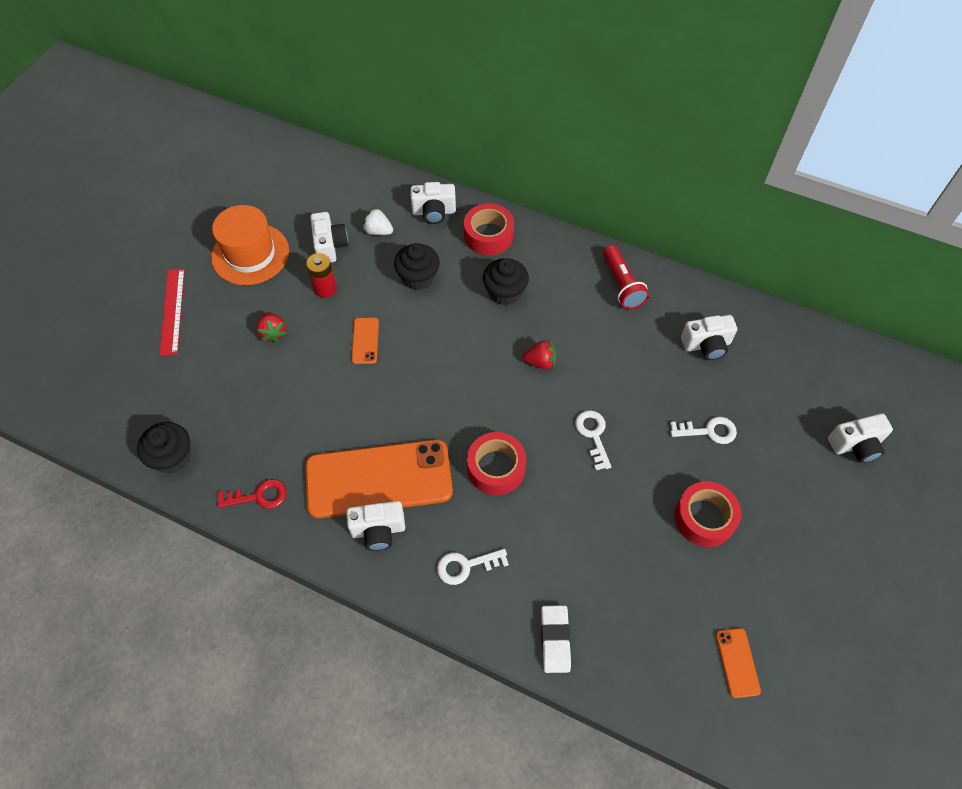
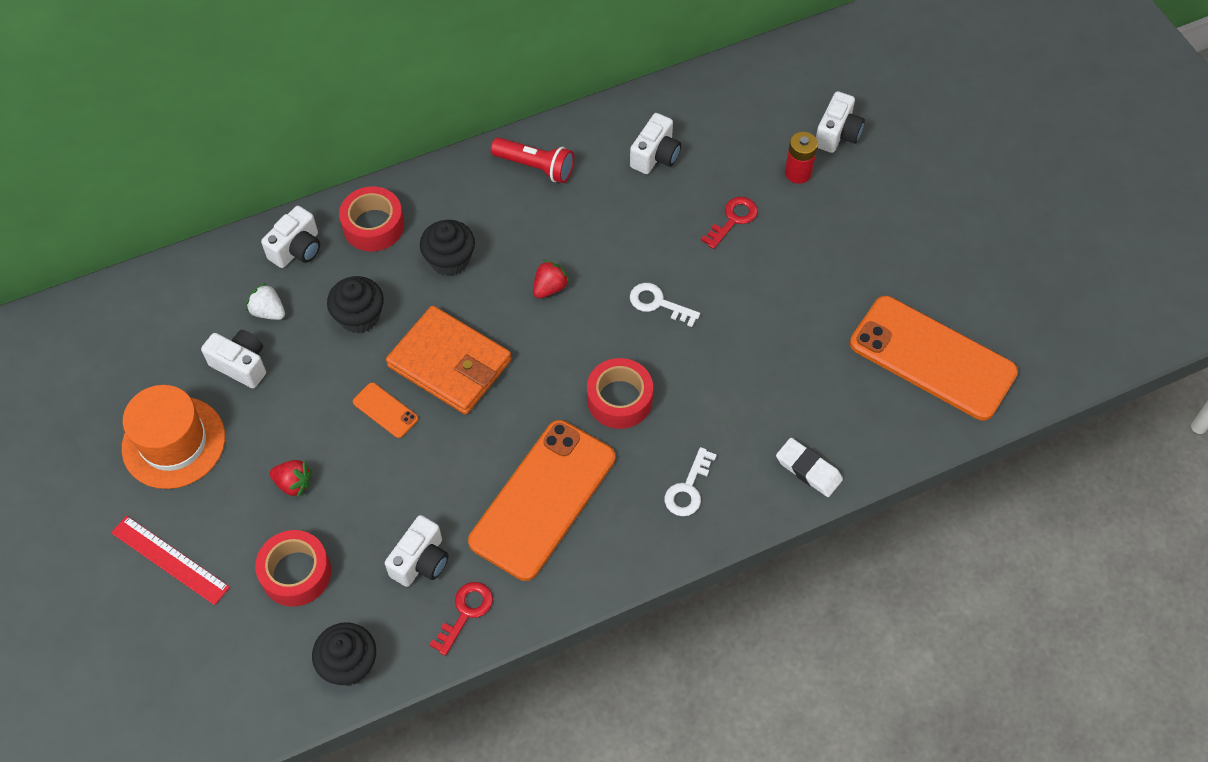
camera: 50 degrees left, 0 degrees up
(325, 288) = (288, 403): red battery -> red battery (798, 173)
(378, 231) = (268, 311): white strawberry -> white strawberry turned 60 degrees clockwise
(378, 530) = (593, 534): white camera -> white camera (421, 561)
(430, 349) = (449, 363): none -> orange wallet
(704, 518) = (803, 285): red tape -> red tape (296, 573)
(708, 431) = (733, 219): white key -> red key
(737, 662) = (932, 358): orange phone -> orange phone, size x2.44

